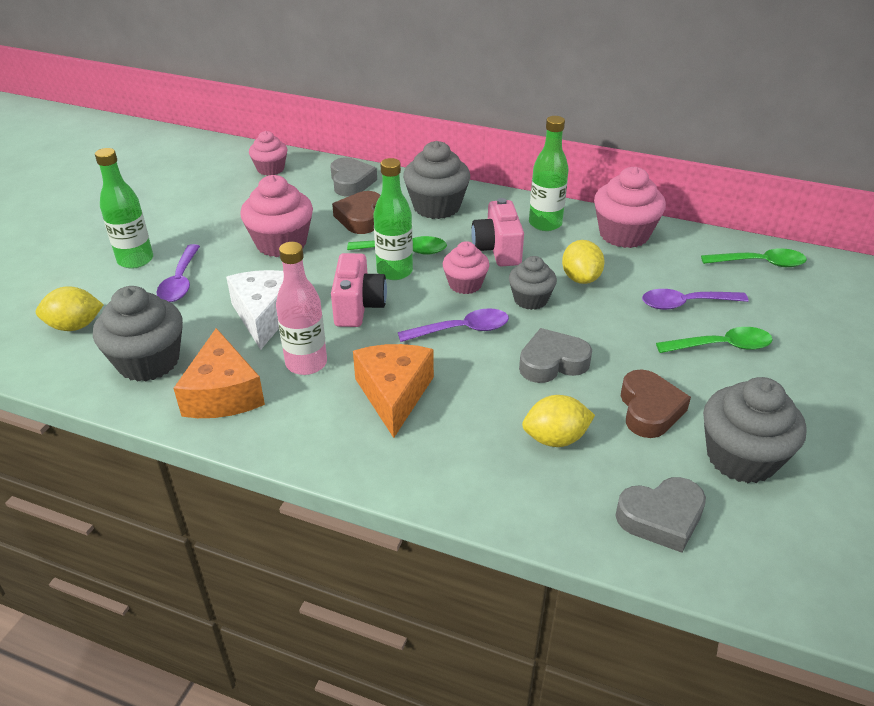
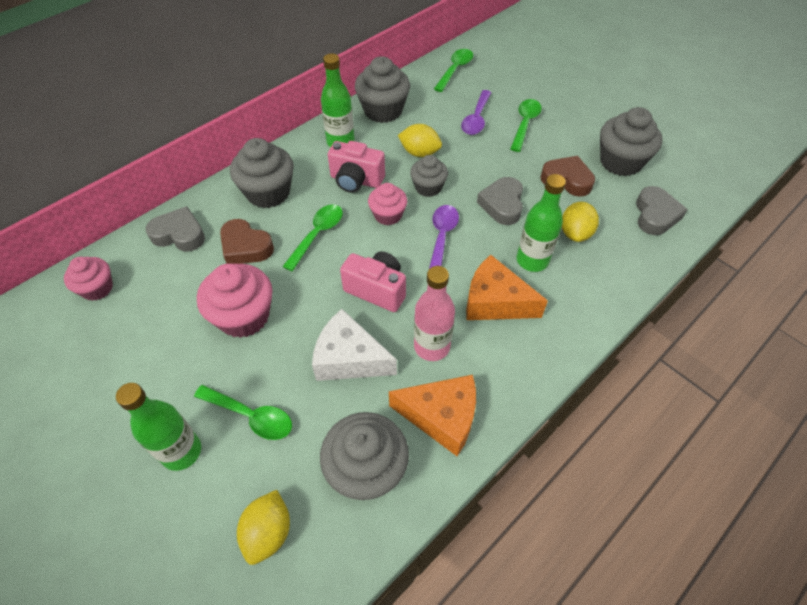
camera: 65 degrees left, 15 degrees up
(180, 281) = (251, 416): purple spoon -> green spoon
(394, 271) = (343, 251): green bottle -> green bottle (532, 260)
(624, 234) = (383, 110): pink cupcake -> grey cupcake

